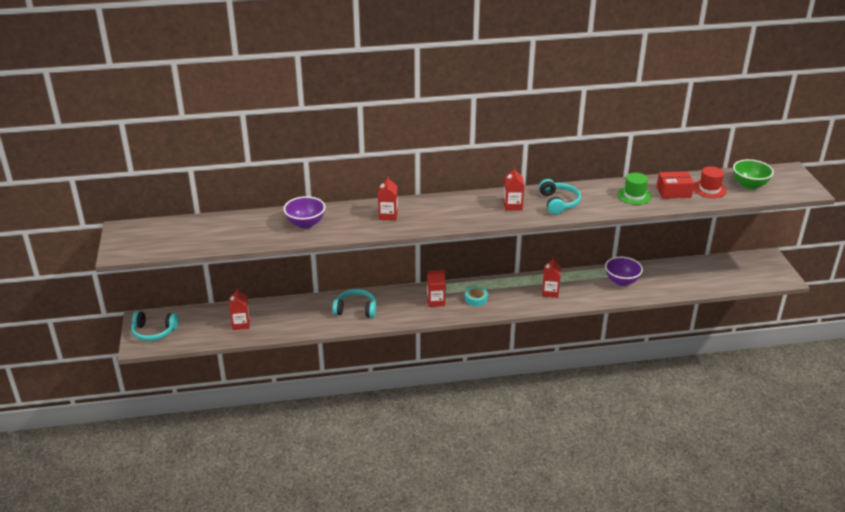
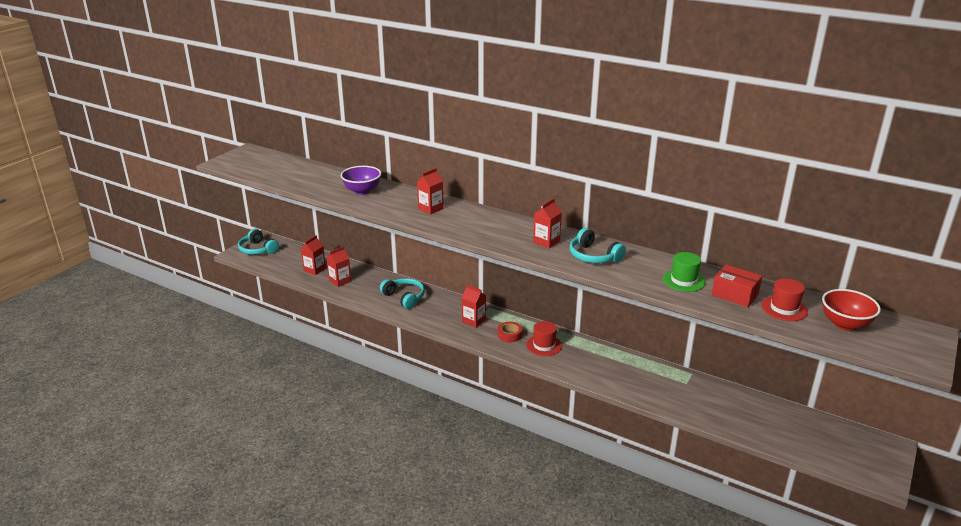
camera: 40 degrees right, 5 degrees down
(476, 299) = (509, 335): turquoise tape -> red tape
(509, 294) = (544, 345): none -> red hat
(550, 292) = (585, 361): red carton -> red carton (340, 281)
(558, 203) = (593, 256): turquoise headphones -> turquoise headphones turned 105 degrees clockwise
(621, 281) = (672, 386): purple bowl -> none
(749, 185) = (845, 324): green bowl -> red bowl

